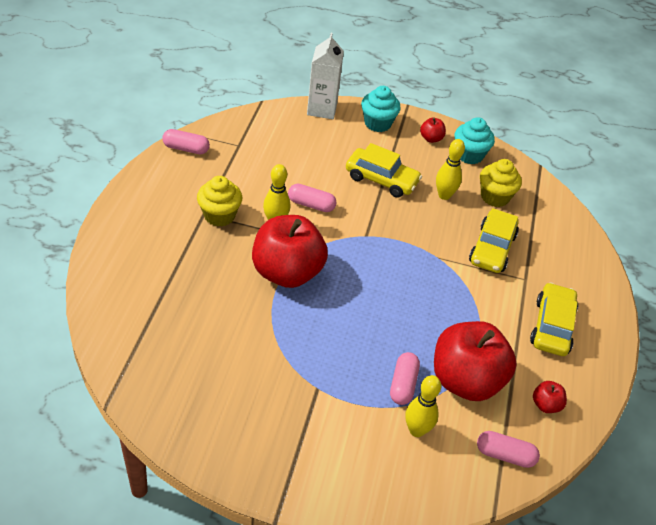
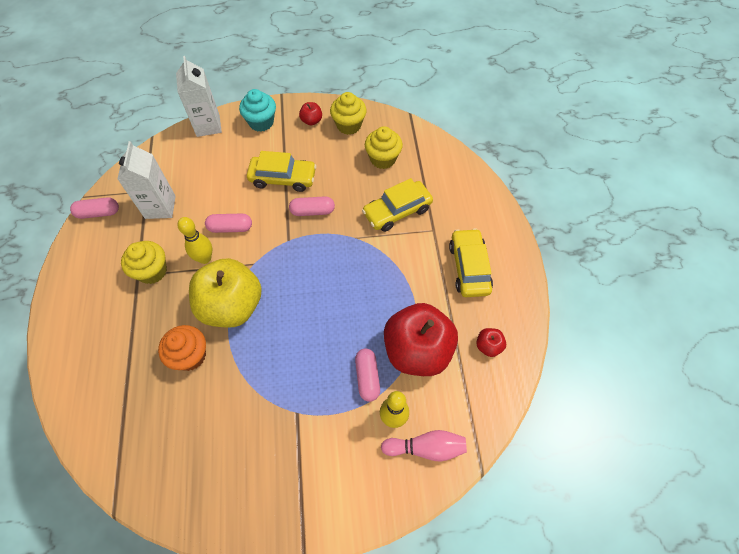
camera: 15 degrees left, 15 degrees up
(230, 300) = (190, 356): none -> orange cupcake
(248, 163) = (160, 207): none -> white carton
(287, 272) = (232, 306): red apple -> yellow apple
(441, 470) = (426, 448): none -> pink bowling pin
(444, 195) = (341, 173): yellow bowling pin -> none
(469, 155) = (349, 125): turquoise cupcake -> yellow cupcake
(492, 249) = (397, 211): yellow car -> yellow car turned 60 degrees clockwise
(505, 455) = (472, 410): pink capsule -> pink capsule (312, 211)

